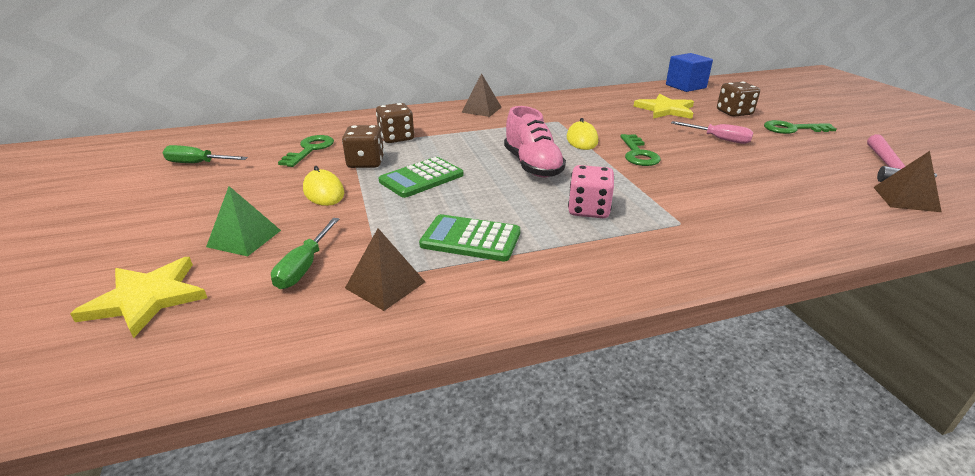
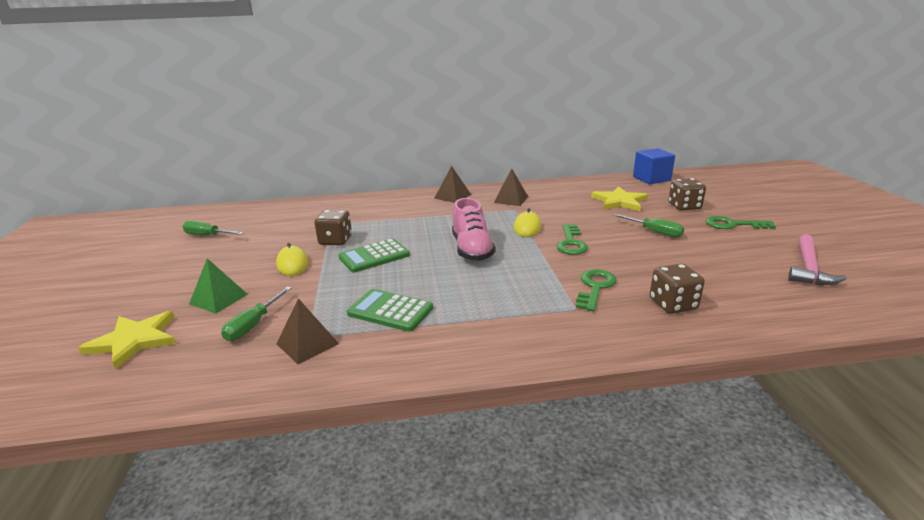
camera: 10 degrees right, 5 degrees down
(310, 150) = (296, 227): green key -> green key (595, 287)
(396, 138) = (369, 220): brown dice -> brown dice (673, 304)
(588, 210) = (501, 292): pink dice -> none
(719, 139) = (655, 232): pink screwdriver -> green screwdriver
(906, 199) = (805, 299): brown pyramid -> brown pyramid (511, 199)

